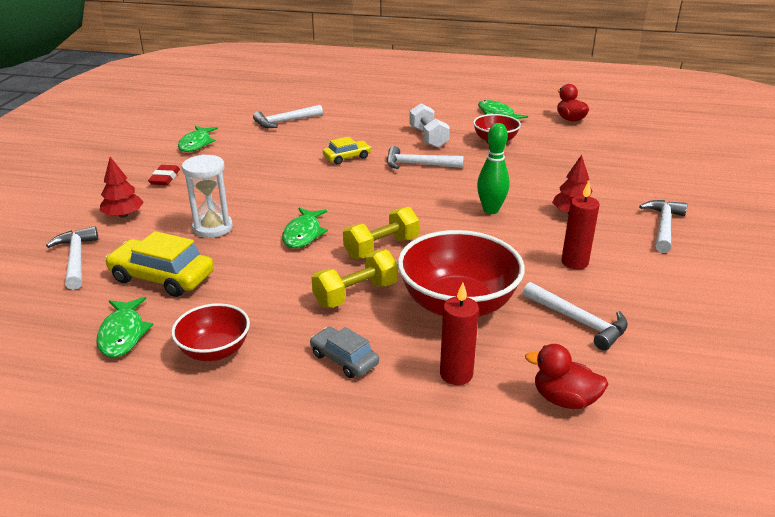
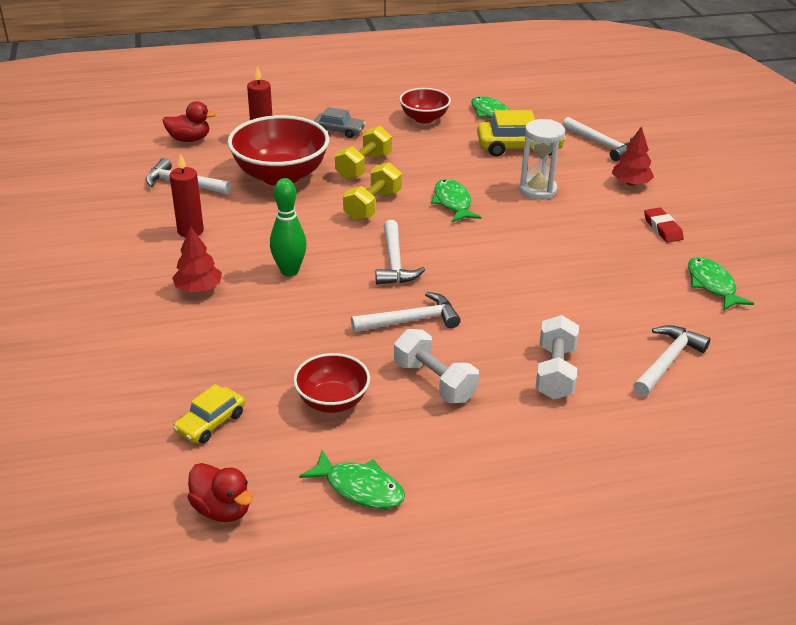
camera: 155 degrees right, 5 degrees up
(347, 157) = (508, 310): yellow car -> yellow car (210, 422)
(354, 129) = (555, 372): none -> white dumbbell
(663, 226) = (94, 294): white hammer -> white hammer (394, 262)

